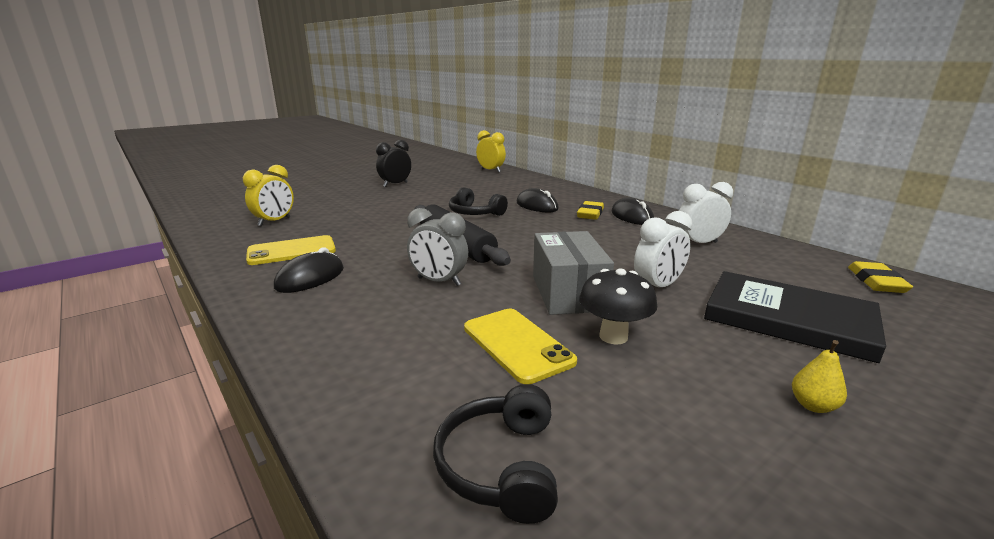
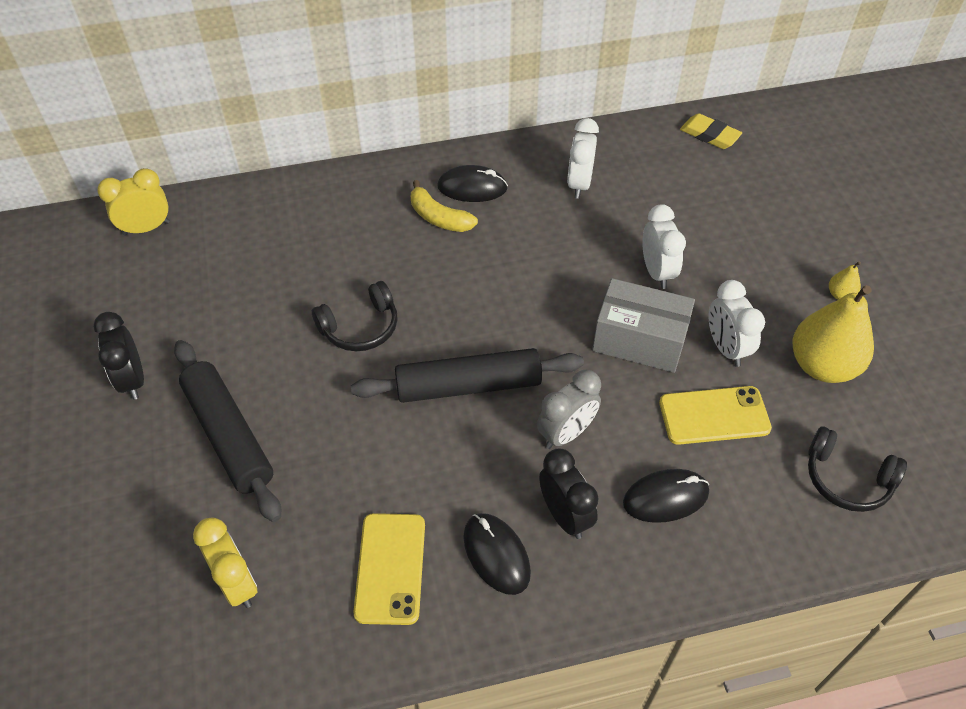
camera: 65 degrees left, 30 degrees up
(356, 295) = (565, 515): none -> black clock
(373, 204) = (229, 435): none -> black rolling pin
(537, 206) = (373, 252): black mouse -> black mouse (665, 498)
(590, 214) = (439, 217): yellow eraser -> yellow banana
(613, 336) = (726, 348): black mushroom -> white clock
(671, 409) = (822, 365): none -> yellow pear
(788, 319) = (742, 230): black book -> none

